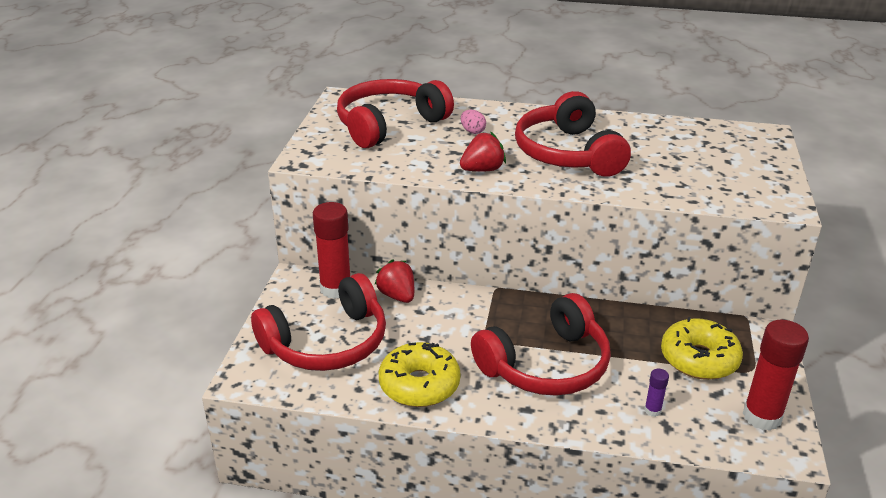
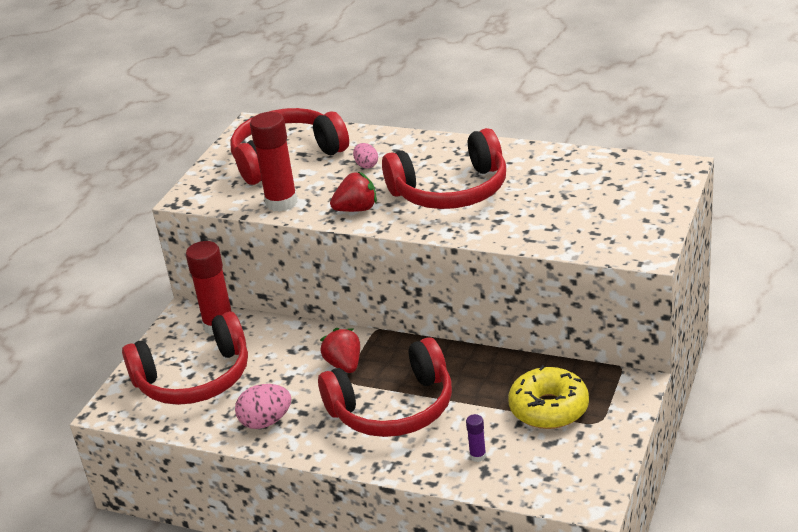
camera: 15 degrees right, 0 degrees up
(397, 296) = (275, 334): red strawberry -> red strawberry (344, 365)
(419, 385) = (266, 422): yellow donut -> pink egg
(567, 153) = (451, 191): red headphones -> red headphones turned 105 degrees counterclockwise
(762, 416) = (583, 467): red glue stick -> red glue stick (281, 202)

